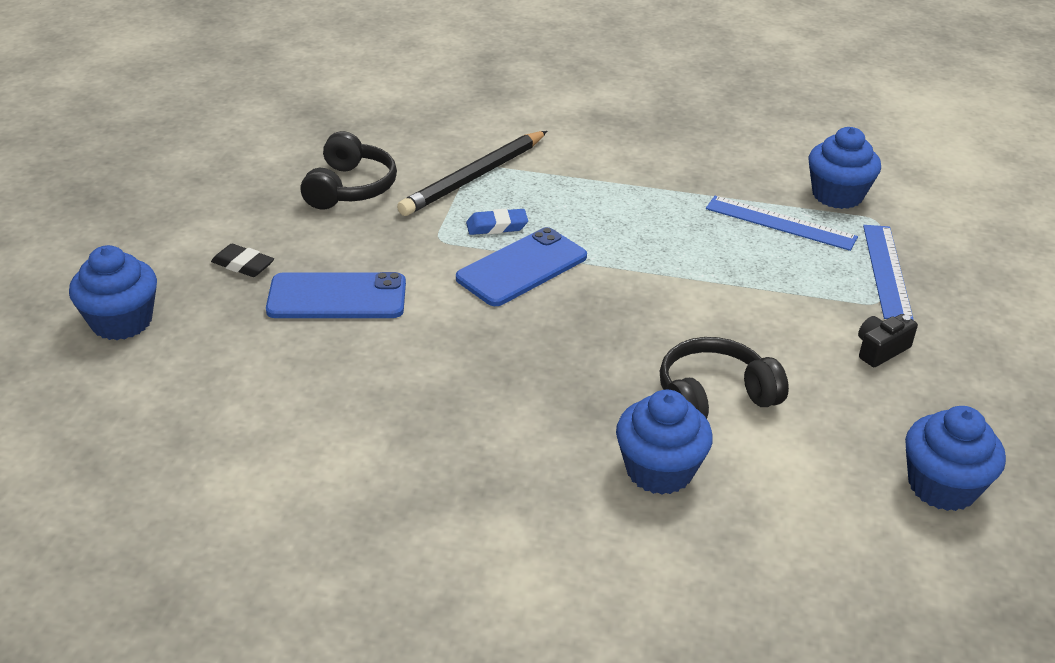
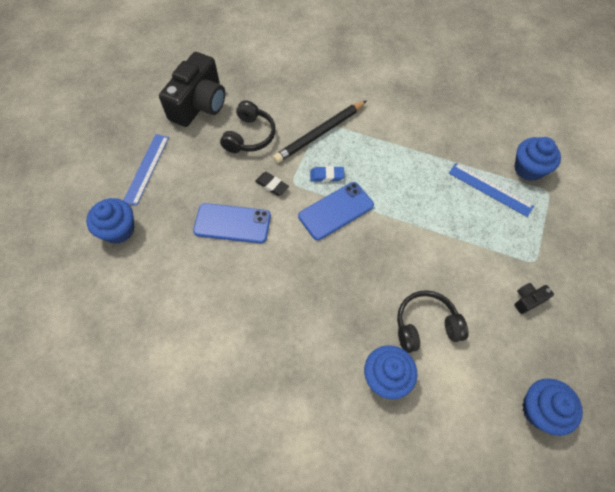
camera: 10 degrees right, 25 degrees up
(243, 265) = (185, 193): black eraser -> black eraser (272, 185)
(252, 156) = (199, 104): none -> black camera
(887, 271) = (545, 236): blue ruler -> blue ruler (146, 169)

